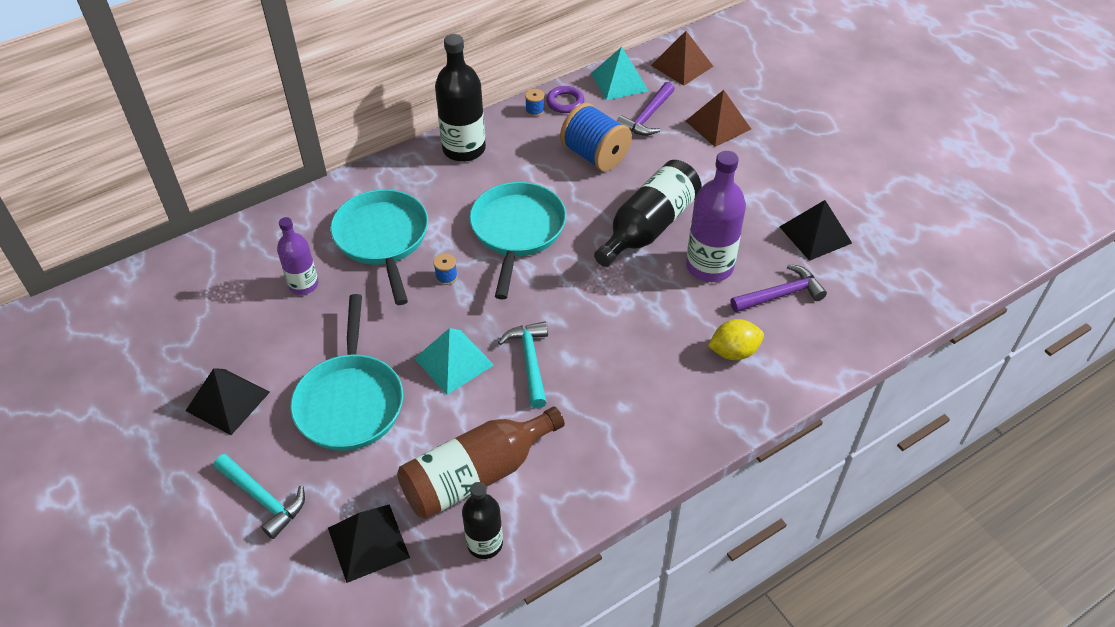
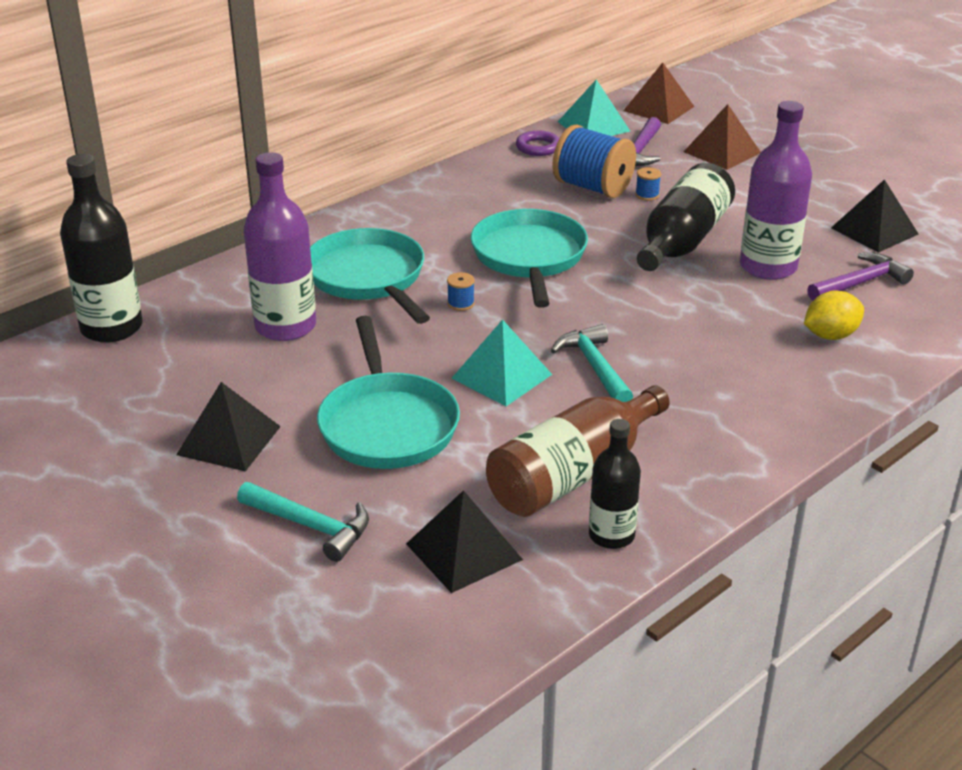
camera: 10 degrees left, 15 degrees down
(303, 284) = (285, 326): purple bottle -> purple bottle, size x1.63
(464, 149) = (435, 194): black bottle -> black bottle (111, 328)
(535, 110) = (505, 156): blue spool -> blue spool (647, 195)

